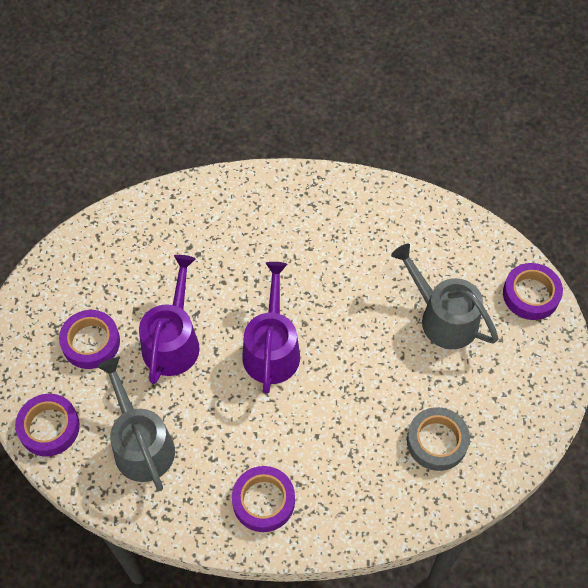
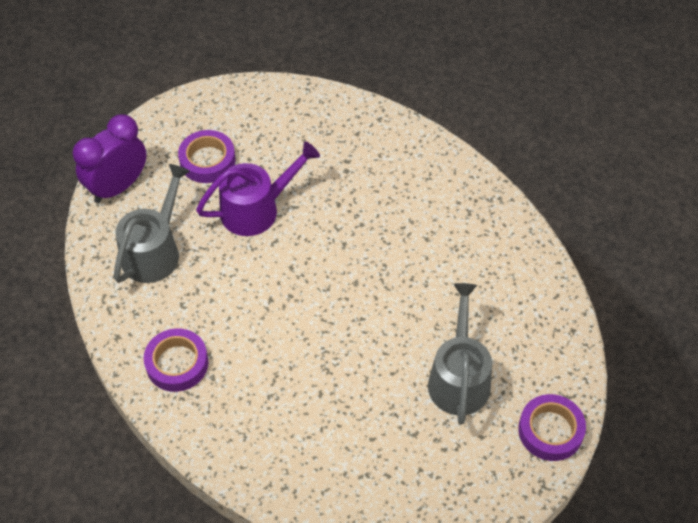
camera: 50 degrees right, 5 degrees down
(49, 427) = (118, 187): purple tape -> purple clock
(272, 349) = (311, 277): purple watering can -> none
(437, 441) = (338, 452): grey tape -> none

